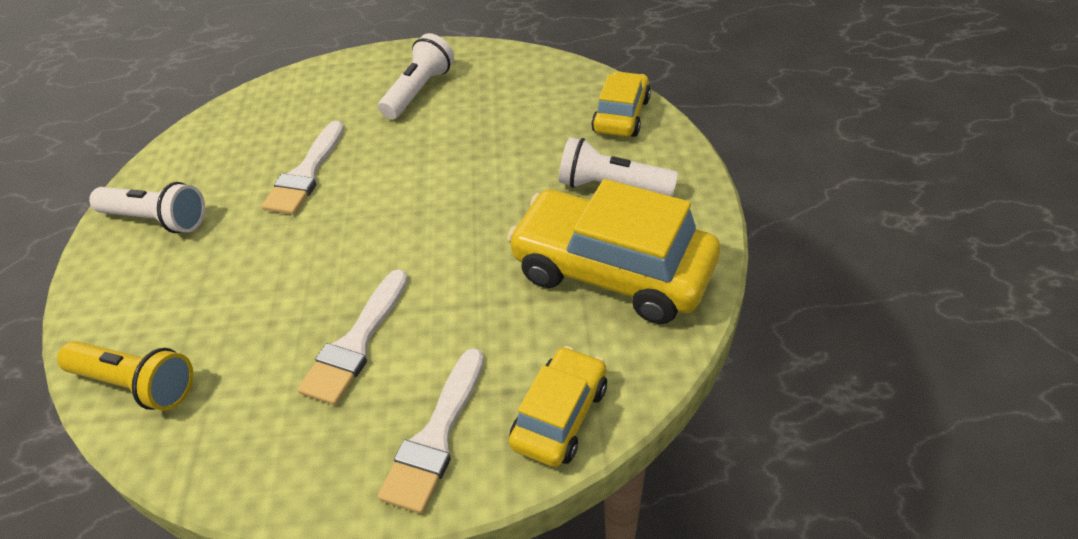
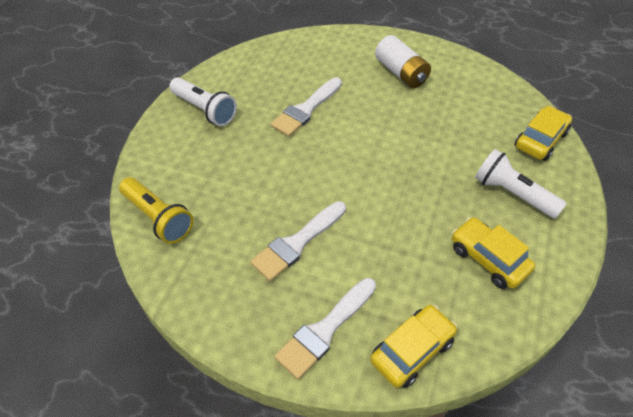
camera: 20 degrees right, 5 degrees up
(418, 91) = (401, 73): white flashlight -> white battery
(612, 271) = (488, 259): yellow car -> yellow car, size x0.55

